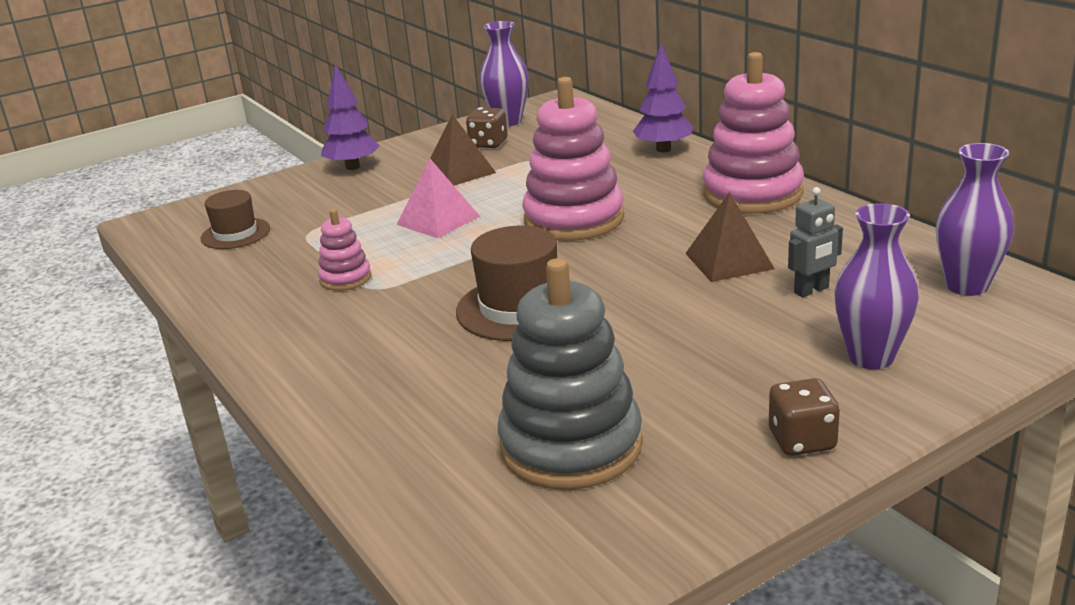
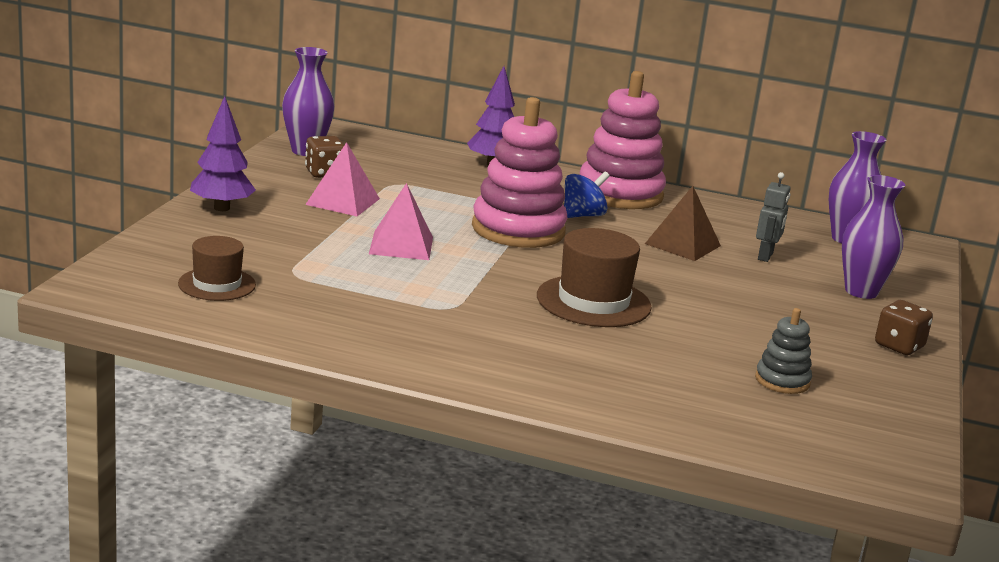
camera: 45 degrees left, 5 degrees down
(345, 278) = (408, 304): pink stacking toy -> none
(459, 172) = (342, 201): brown pyramid -> pink pyramid
(571, 446) = (782, 381): grey stacking toy -> grey stacking toy, size x0.48
(668, 213) = (582, 215): none -> blue spinning top

